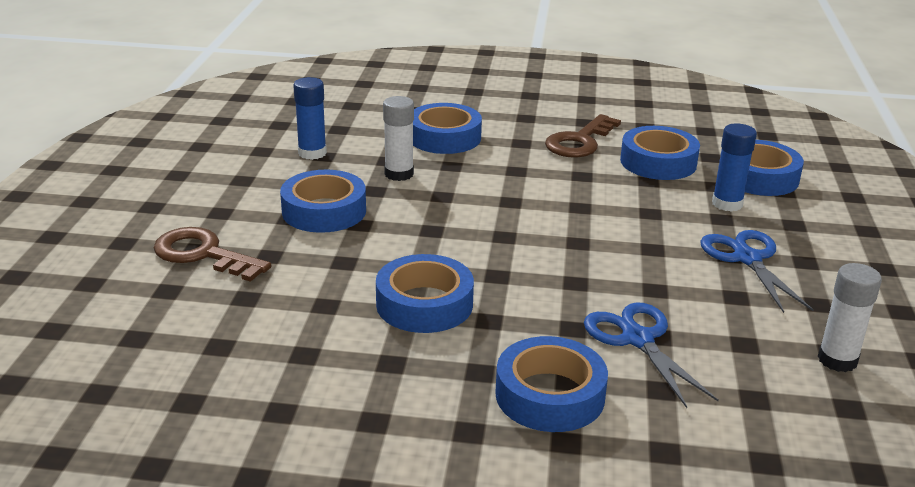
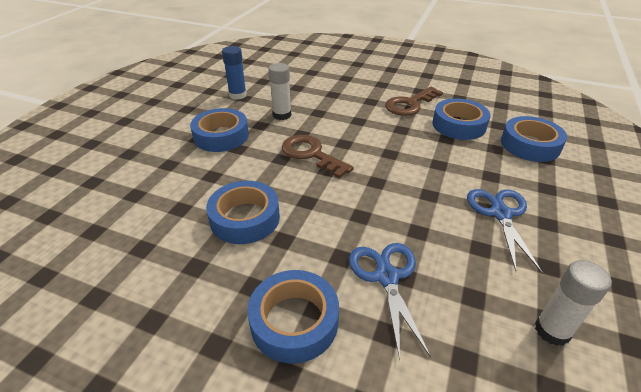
camera: 15 degrees right, 10 degrees up
(203, 254) = (130, 158): brown key -> brown key (311, 154)
(444, 137) = (323, 93): blue tape -> none
(727, 204) = (499, 164): blue glue stick -> none

